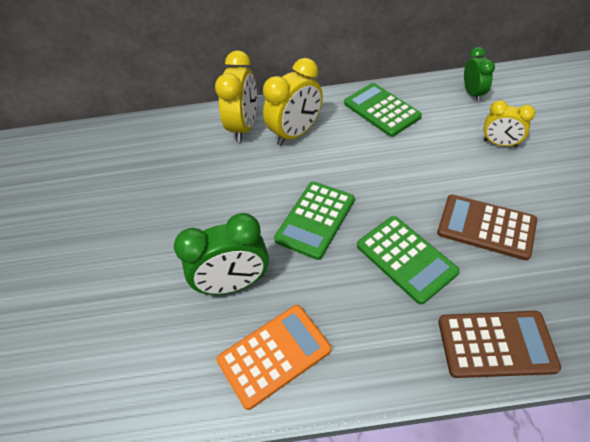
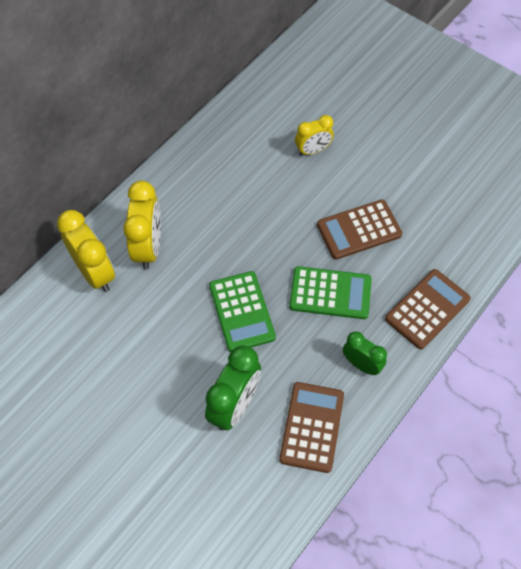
camera: 50 degrees left, 10 degrees up
(274, 355) = (311, 427): orange calculator -> brown calculator
(381, 110) = (198, 176): green calculator -> none
(472, 93) = (255, 112): green clock -> green clock (361, 364)

